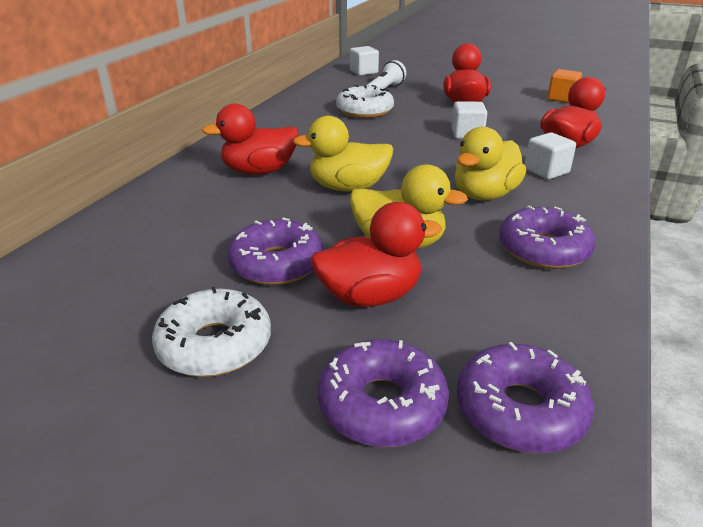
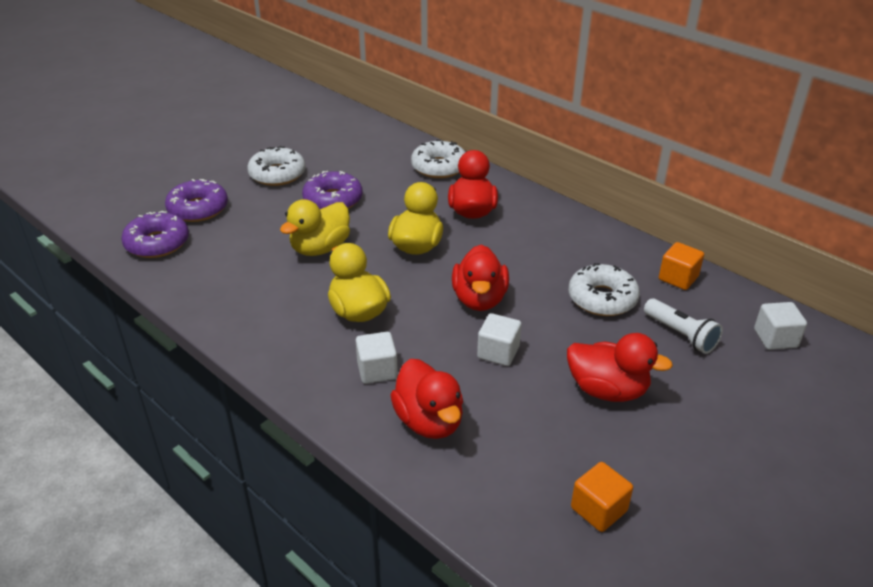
camera: 110 degrees right, 5 degrees up
(156, 205) = (439, 167): none -> white donut
(317, 93) = (678, 278): none -> orange cube
(370, 296) = (275, 224): red duck -> red duck (479, 299)
(543, 249) = (262, 308): purple donut -> none

